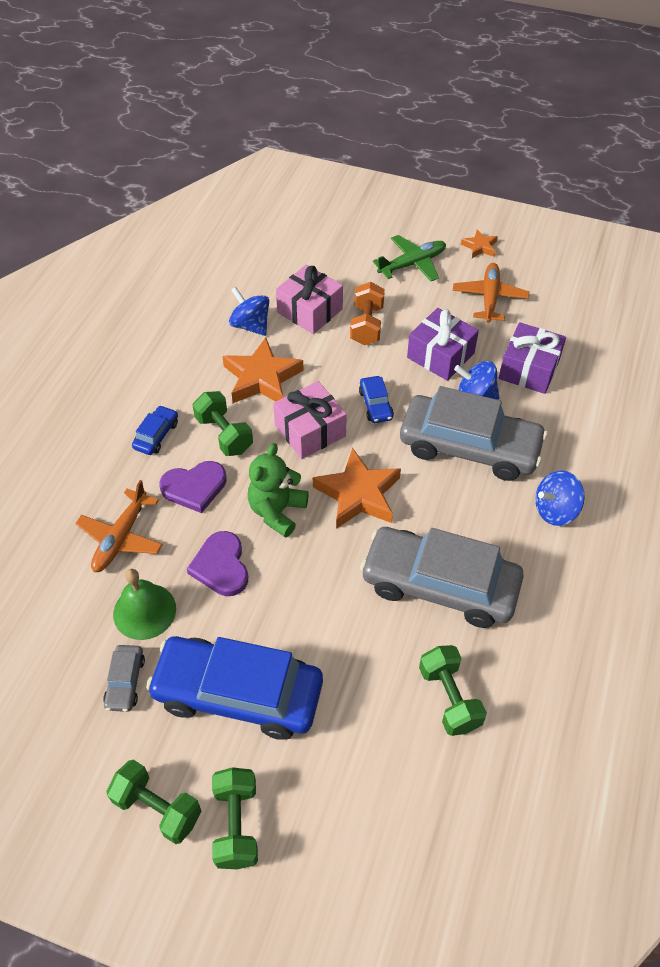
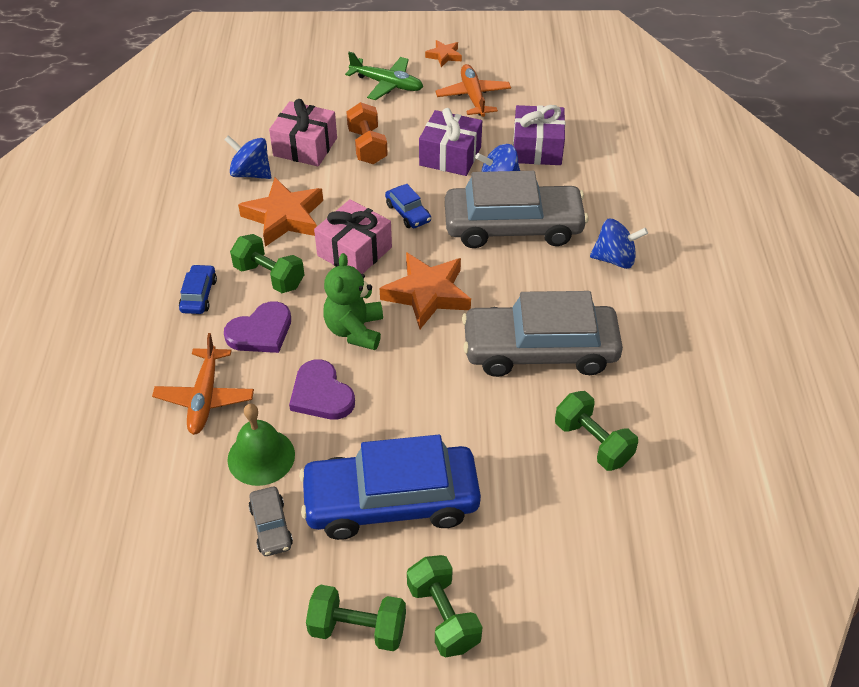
camera: 20 degrees left, 5 degrees down
(412, 264) = (387, 84): green plane -> green plane turned 75 degrees clockwise
(555, 510) = (614, 259): blue spinning top -> blue spinning top turned 135 degrees counterclockwise

